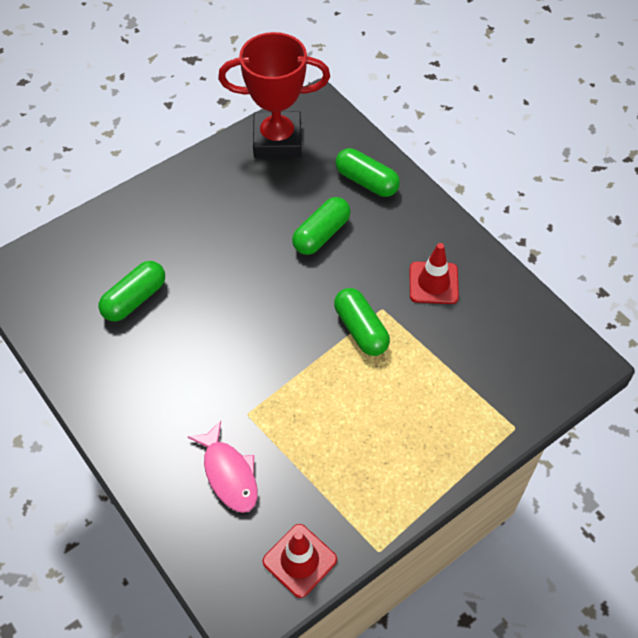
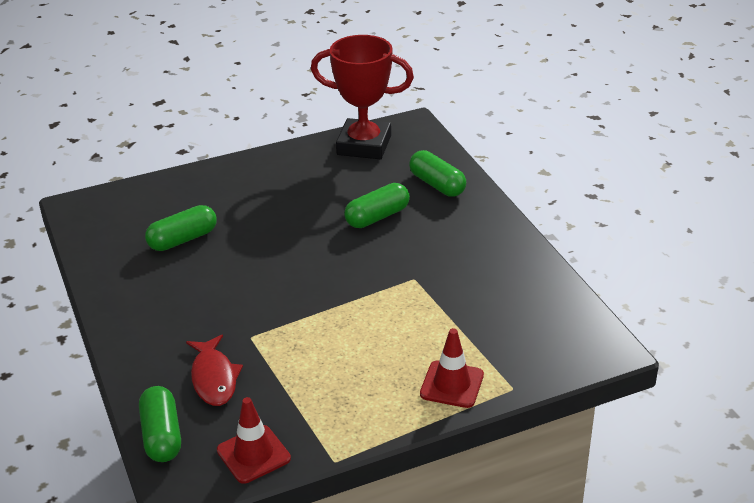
camera: 15 degrees right, 20 degrees down
(229, 474) = (214, 378): pink fish -> red fish
(361, 329) = (386, 291): green capsule -> green capsule (162, 436)
(433, 283) = (473, 267): red traffic cone -> red traffic cone (452, 384)

